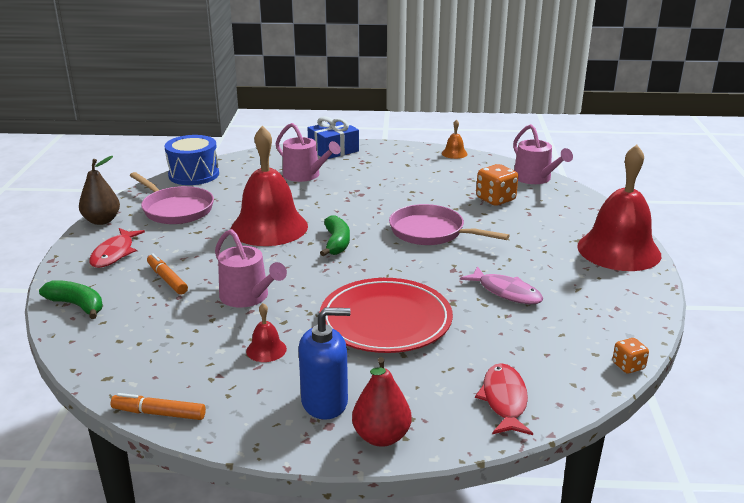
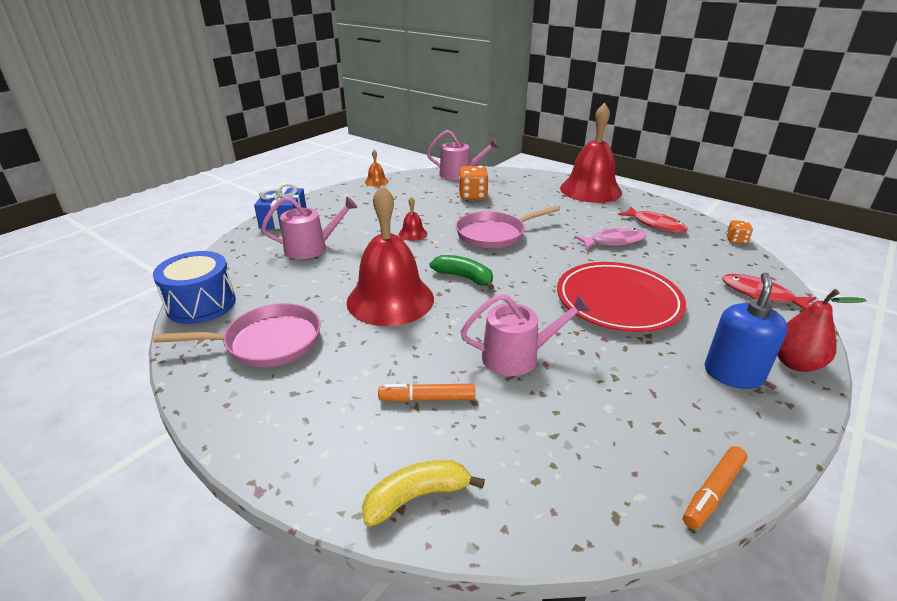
camera: 55 degrees left, 5 degrees up
(77, 305) = (416, 497): green banana -> yellow banana
(102, 221) = (211, 408): brown pear -> none
(114, 253) = (316, 422): red fish -> red fish (655, 225)
(266, 350) = (626, 378): red bell -> red bell (412, 234)

